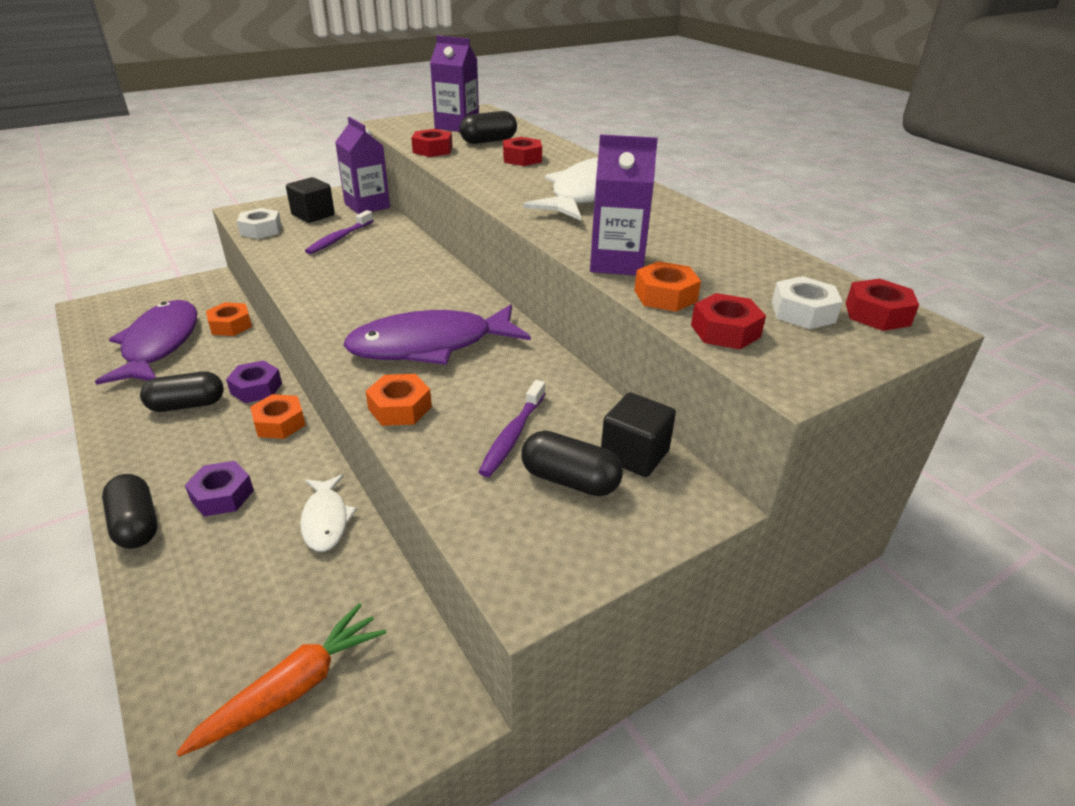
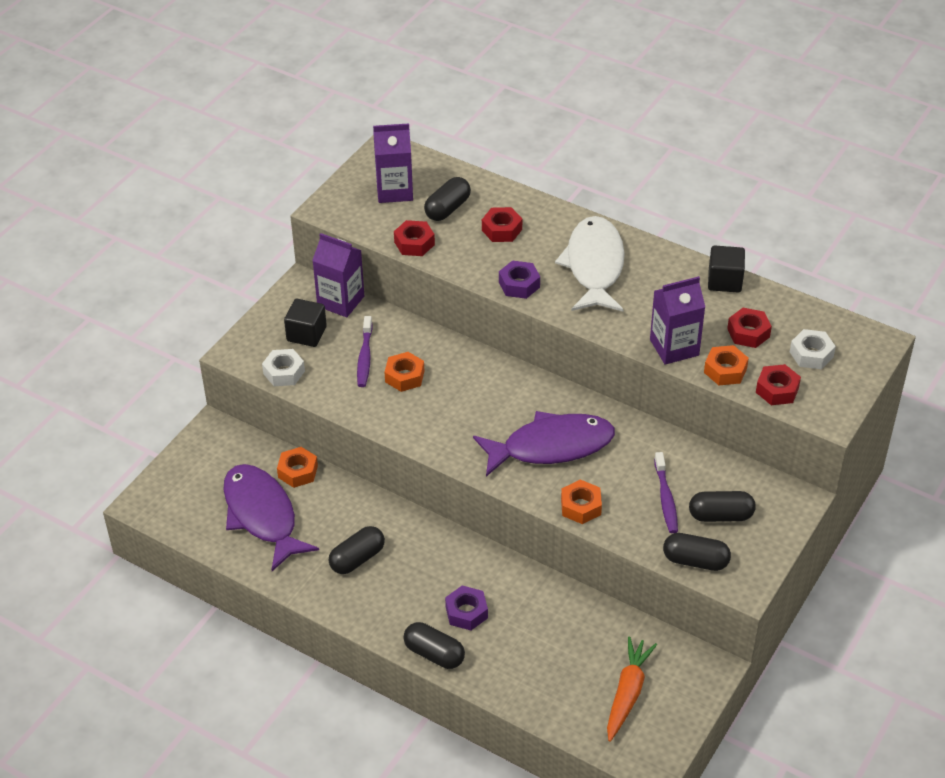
camera: 25 degrees left, 10 degrees up
(256, 388) = (392, 523): purple nut -> purple nut (519, 285)
(279, 423) = (444, 544): orange nut -> orange nut (404, 376)
(326, 520) = (551, 599): white fish -> none
(430, 345) = (551, 446): purple fish -> purple fish turned 150 degrees counterclockwise
(484, 523) = (695, 561): none -> black capsule
(634, 455) = (744, 483): black cube -> black cube (724, 281)
(877, 314) = (853, 339): red nut -> red nut (748, 333)

